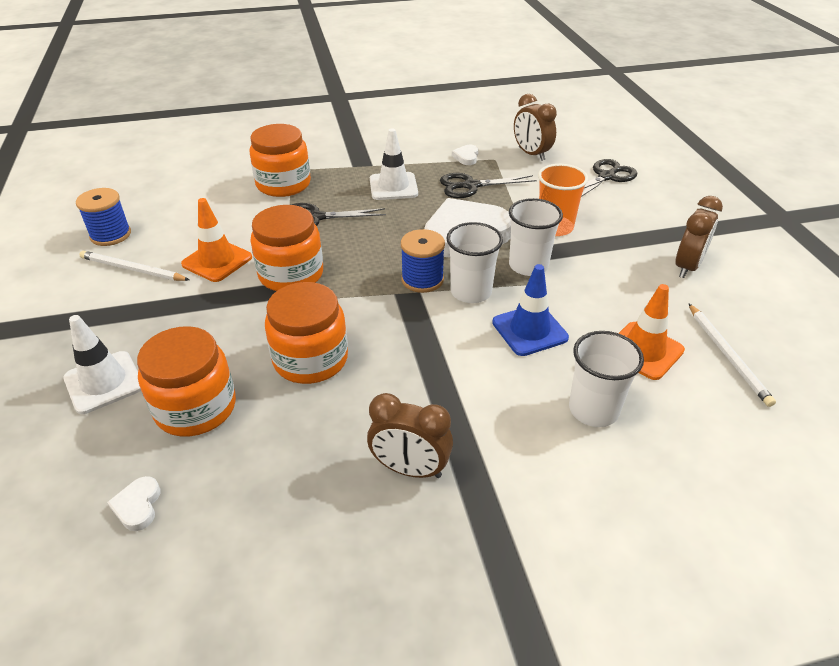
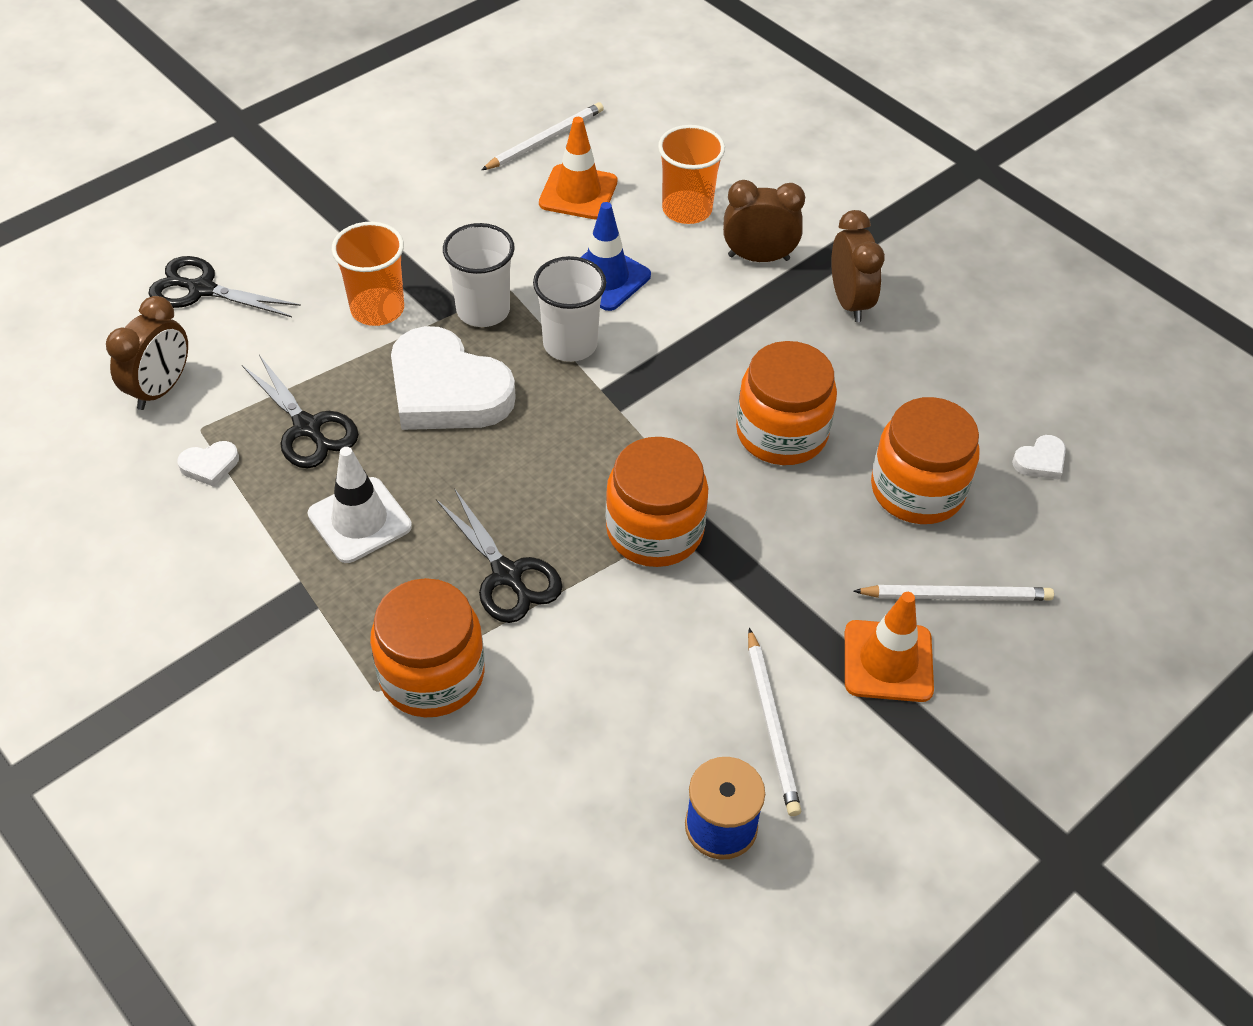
camera: 120 degrees left, 10 degrees up
(104, 382) = (956, 596): white traffic cone -> white pencil
(217, 261) = (684, 632): orange traffic cone -> orange traffic cone (888, 661)
(422, 279) = (576, 395): blue spool -> none
(593, 410) = (687, 209): white cup -> orange cup
(687, 267) = (401, 183): brown clock -> brown clock (758, 257)

